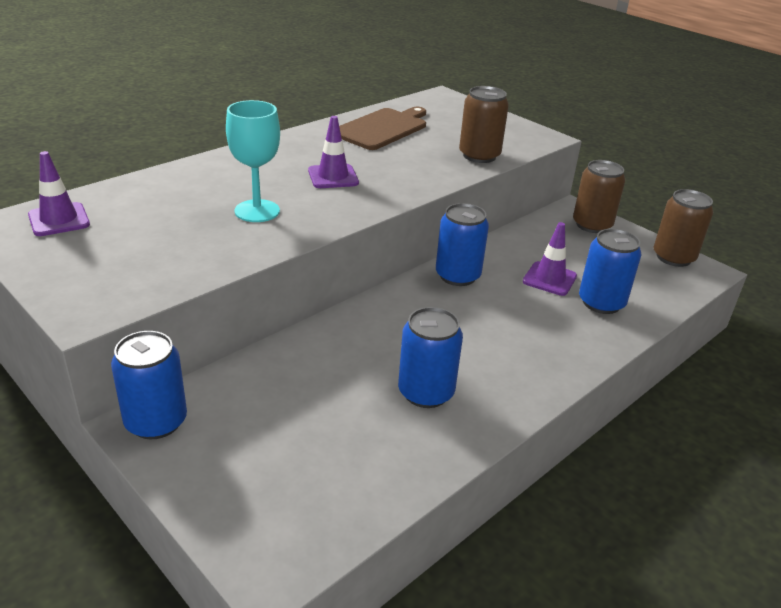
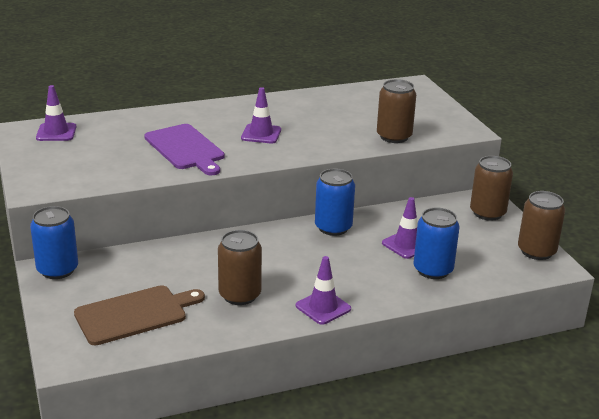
camera: 25 degrees right, 5 degrees down
(257, 211) = (186, 148): turquoise goblet -> purple cutting board
(382, 128) = (335, 103): brown cutting board -> brown cutting board (135, 314)
(426, 392) = (240, 295): blue can -> brown can
(533, 382) = (323, 307): none -> purple traffic cone

